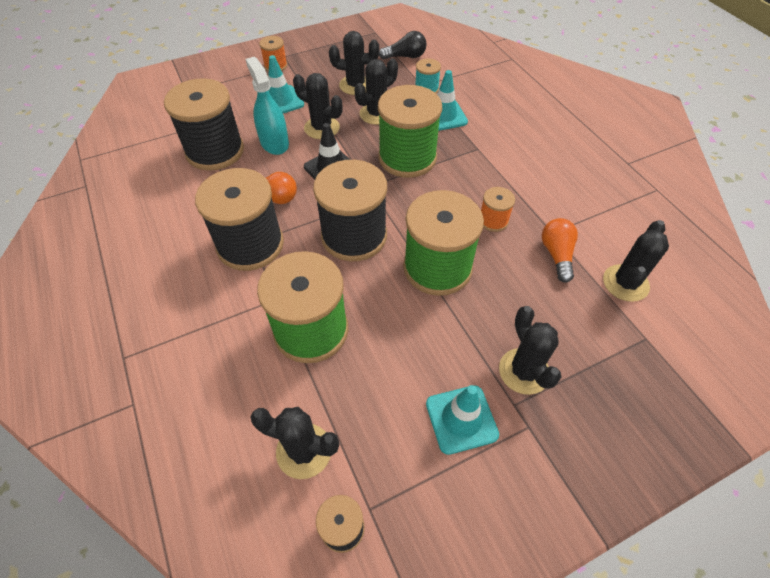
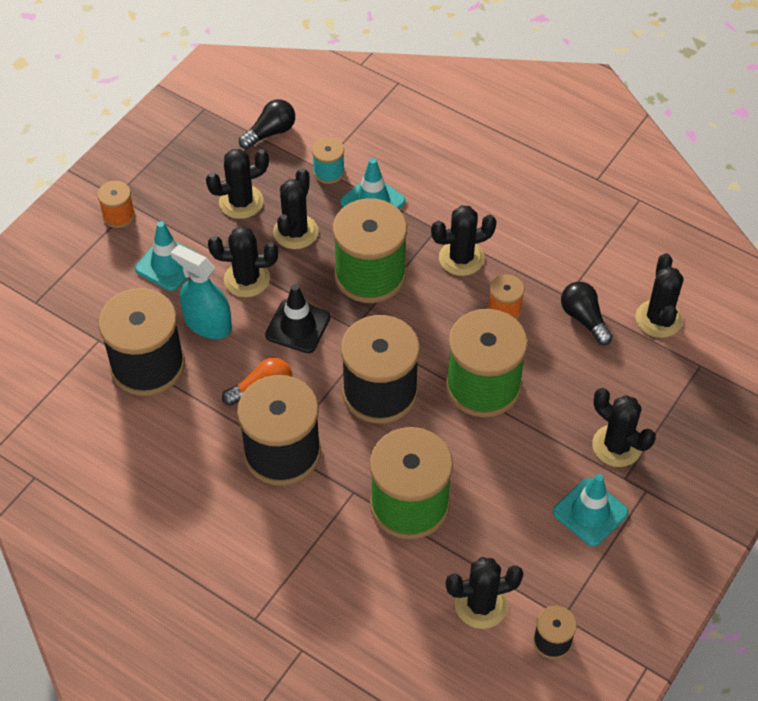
camera: 30 degrees left, 0 degrees up
(483, 173) = (461, 258): none -> black cactus
(557, 255) = (584, 319): orange light bulb -> black light bulb

